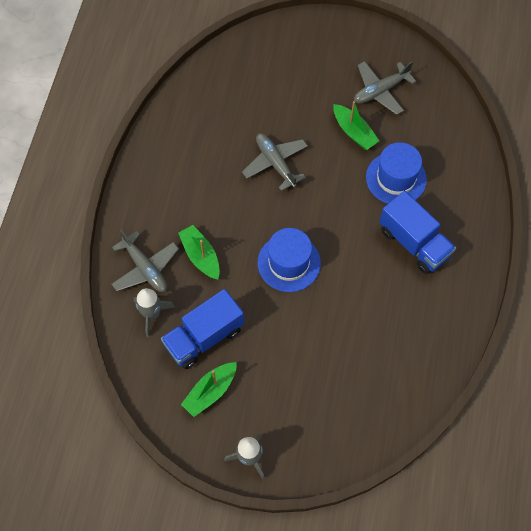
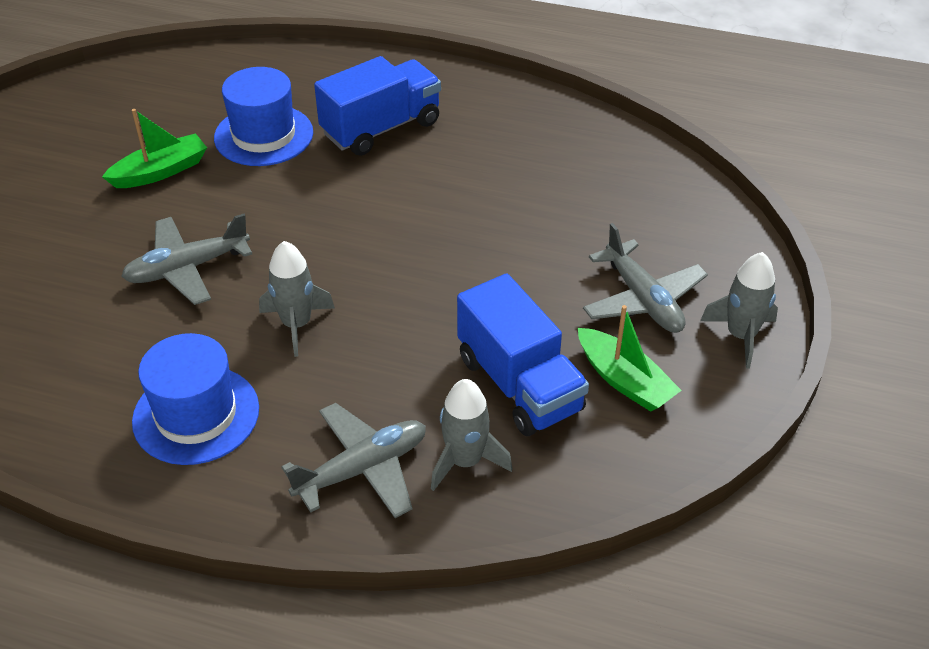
camera: 85 degrees left, 20 degrees down
(200, 256) = (352, 381): green boat -> none
(238, 223) = (297, 324): none -> grey rocket
(289, 263) = (389, 265): blue hat -> blue hat (196, 415)
(380, 91) = (93, 136): grey plane -> grey plane (643, 299)

